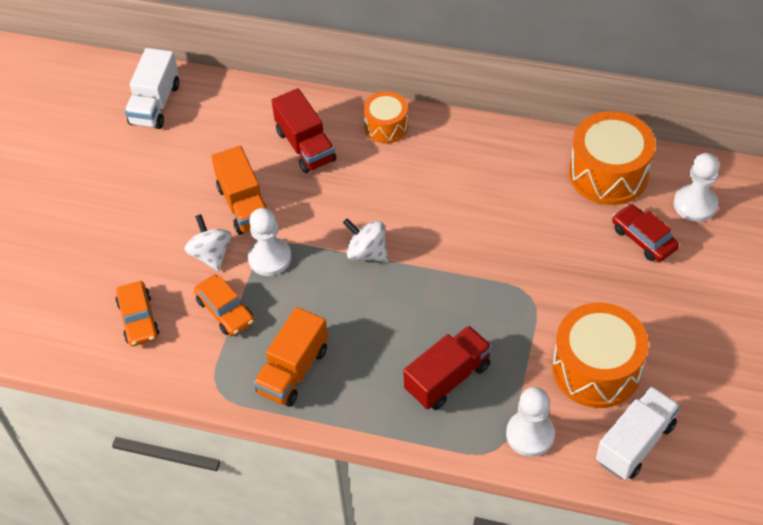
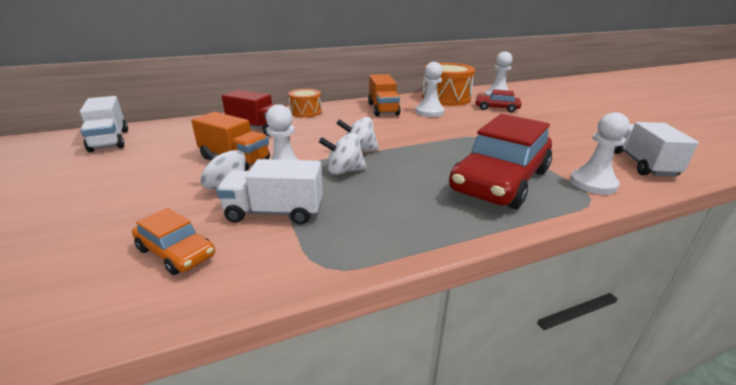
camera: 40 degrees left, 25 degrees down
(225, 310) = (275, 212): orange car -> white truck
(293, 370) = (384, 222): orange truck -> orange truck (383, 109)
(323, 281) = (344, 171): none -> white spinning top
(447, 378) = (500, 180): red truck -> red car
(538, 203) = (429, 112): none -> white pawn
(596, 369) = (565, 147): orange drum -> none

